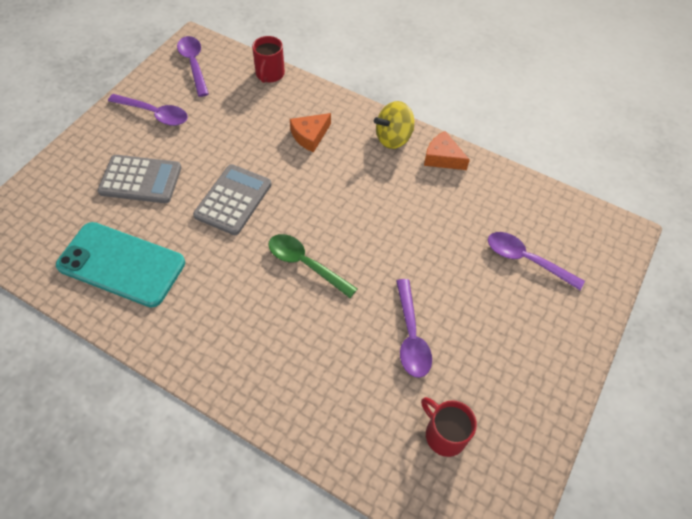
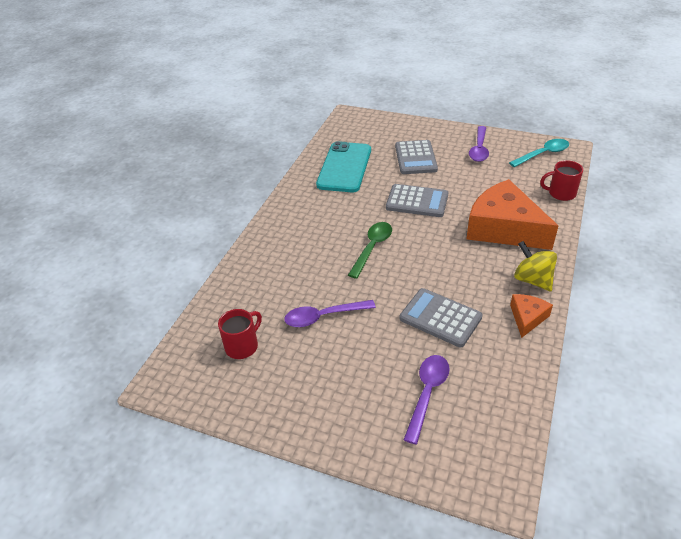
camera: 85 degrees right, 15 degrees down
(194, 64) = (543, 154): purple spoon -> turquoise spoon
(310, 136) = (504, 228): orange cheese -> orange cheese, size x2.17
(431, 225) = (440, 318): none -> grey calculator

